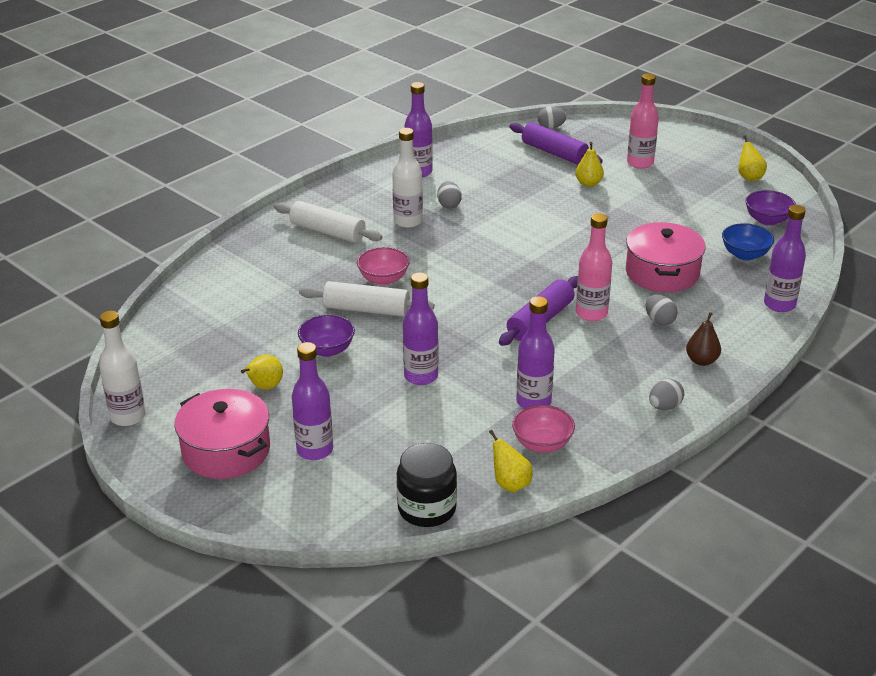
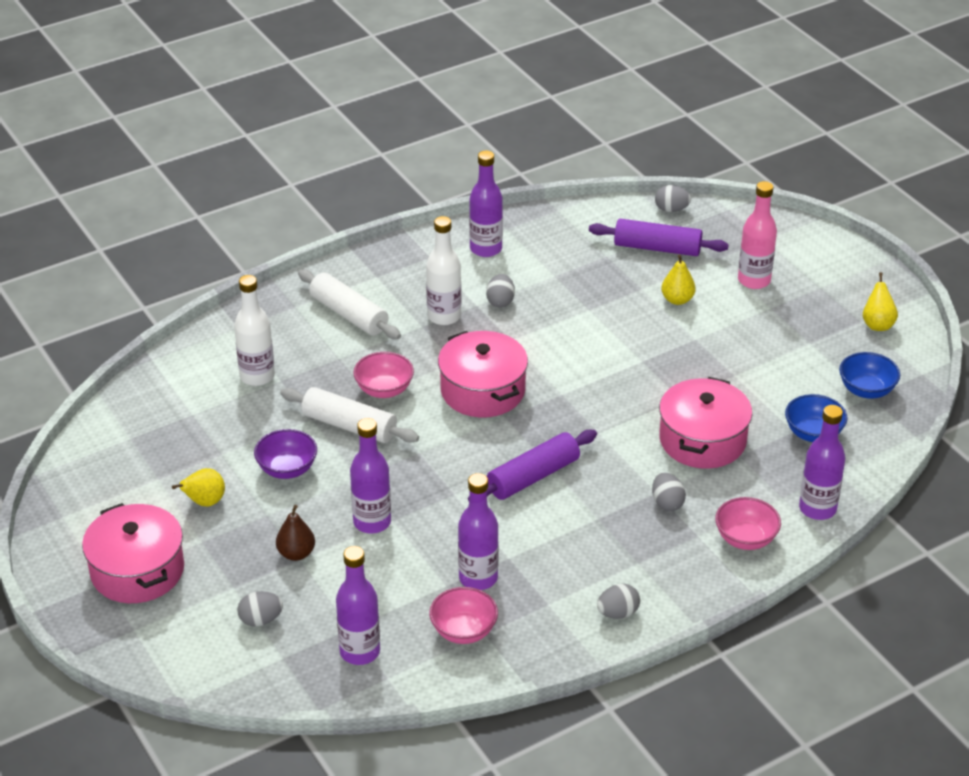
camera: 15 degrees right, 5 degrees up
(128, 416) = (55, 510): white bottle -> white bottle (257, 376)
(315, 450) = (226, 588): purple bottle -> purple bottle (360, 651)
(358, 469) = (261, 620): none -> grey egg
(427, 509) = (311, 680): black jar -> none
(466, 267) = (482, 390): none -> pink pot
(510, 484) = (409, 670): yellow pear -> none
(554, 153) = (657, 248): purple rolling pin -> purple rolling pin turned 45 degrees counterclockwise
(591, 313) = (594, 478): pink bottle -> none
(702, 361) = (688, 564): brown pear -> brown pear (296, 553)
(736, 335) = (745, 539): none -> pink bowl
(767, 220) = (866, 390): purple bowl -> blue bowl

